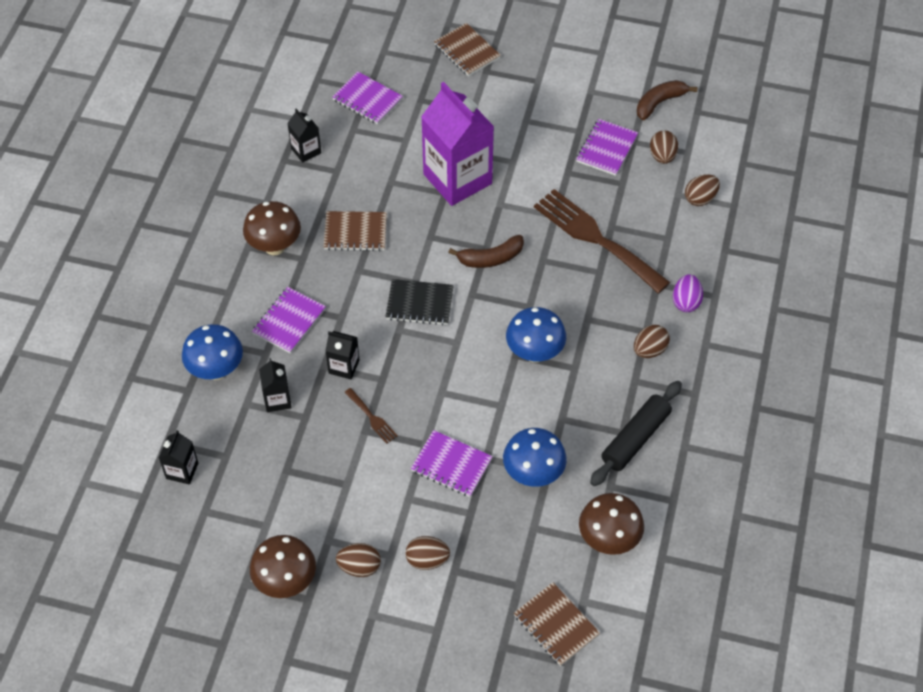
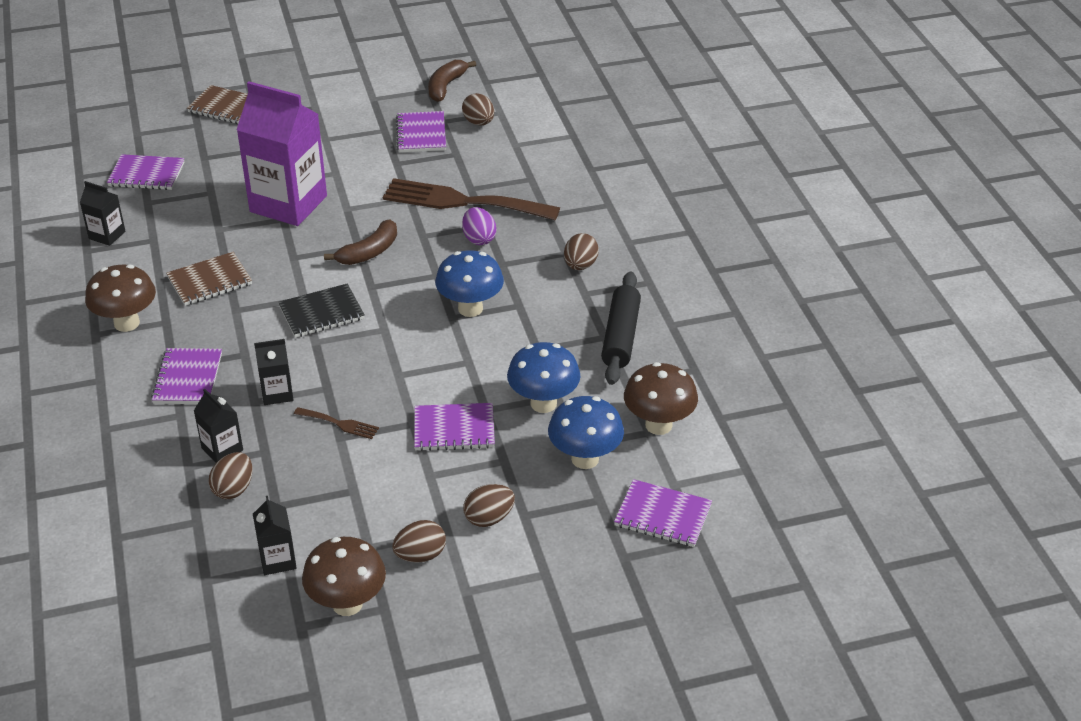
camera: 30 degrees left, 15 degrees down
(182, 471) = (153, 555): black carton -> black carton (278, 560)
(216, 370) = (132, 451): blue mushroom -> blue mushroom (585, 459)
(556, 625) = (662, 516): brown notebook -> purple notebook
(686, 302) = (585, 218): purple egg -> purple egg (479, 239)
(700, 198) = (538, 141): brown egg -> brown egg (233, 489)

